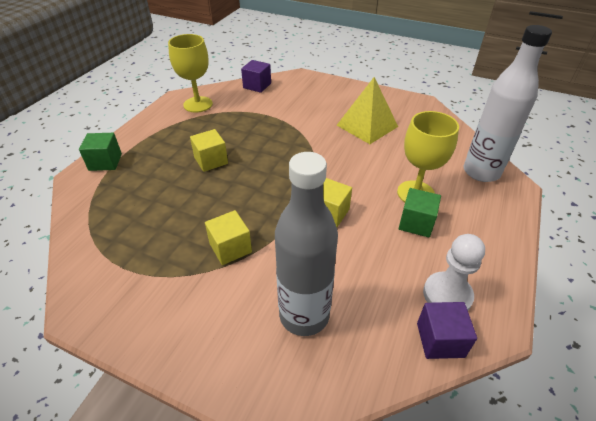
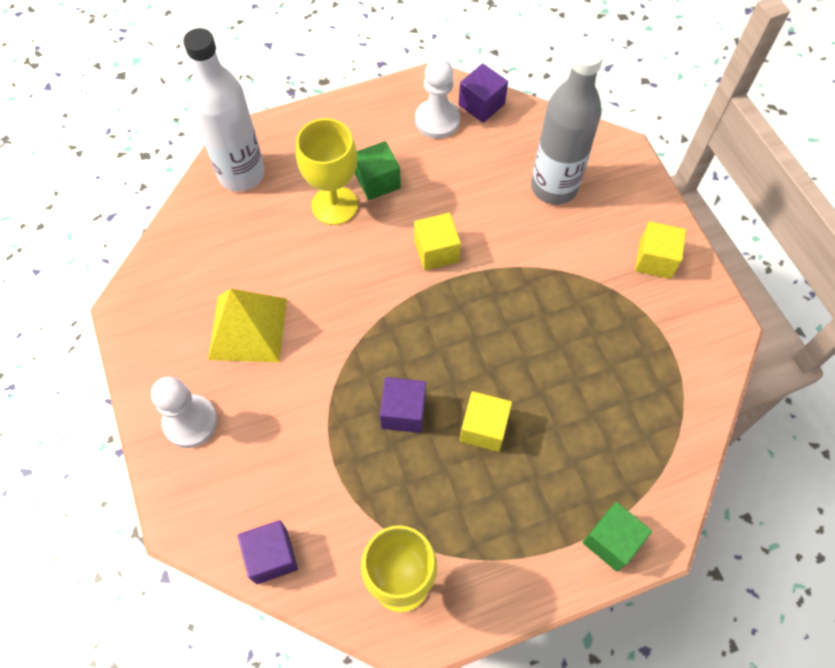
camera: 135 degrees left, 20 degrees up
(230, 248) = (560, 288): yellow cube -> yellow cube (655, 259)
(258, 143) = (403, 412): none -> purple cube
(340, 93) = (190, 422): none -> white pawn

